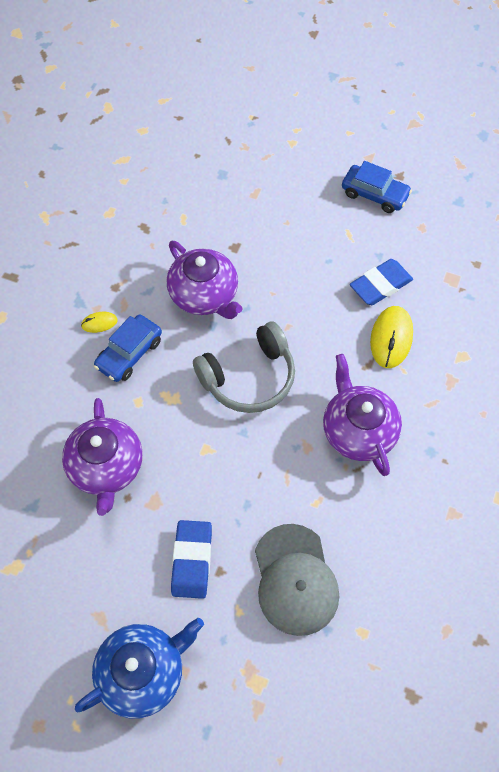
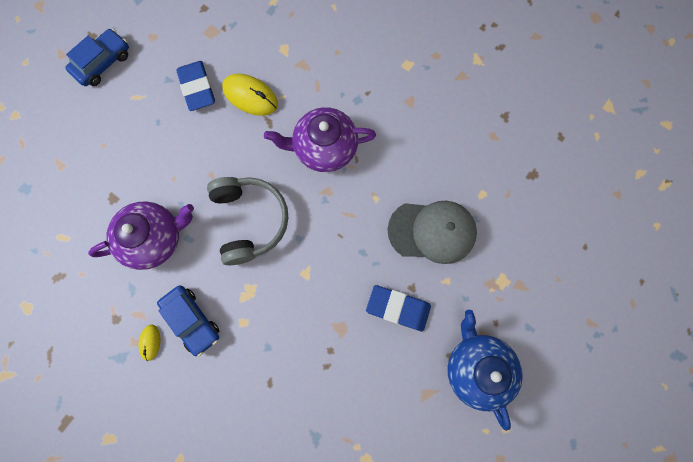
camera: 75 degrees left, 15 degrees up
(106, 467) = (297, 363): purple teapot -> none

